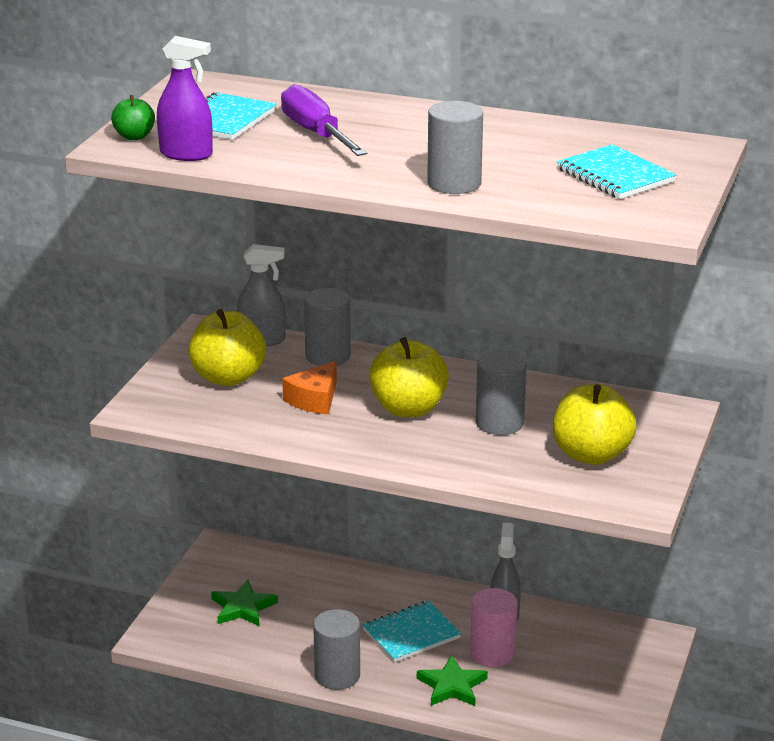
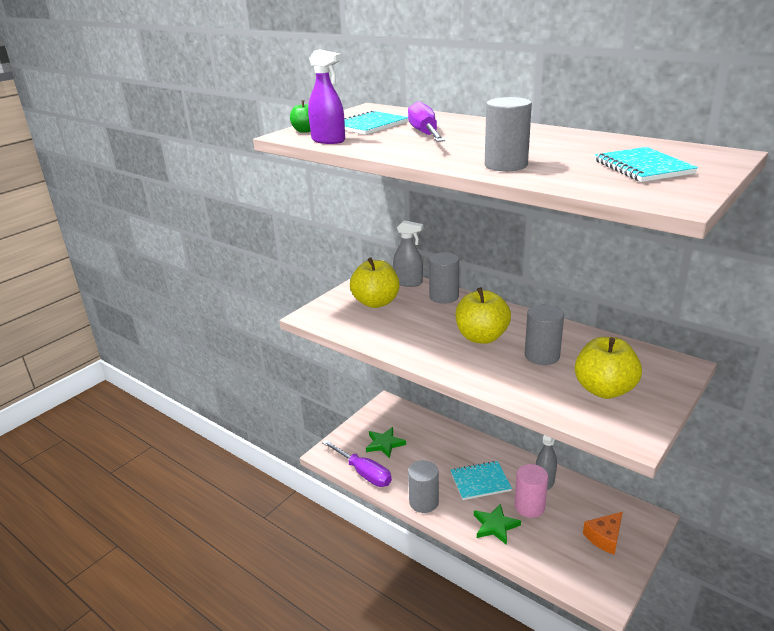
camera: 20 degrees right, 0 degrees up
(228, 653) = (364, 473): none -> purple screwdriver
(314, 399) = (422, 323): orange cheese -> orange cheese (604, 537)

